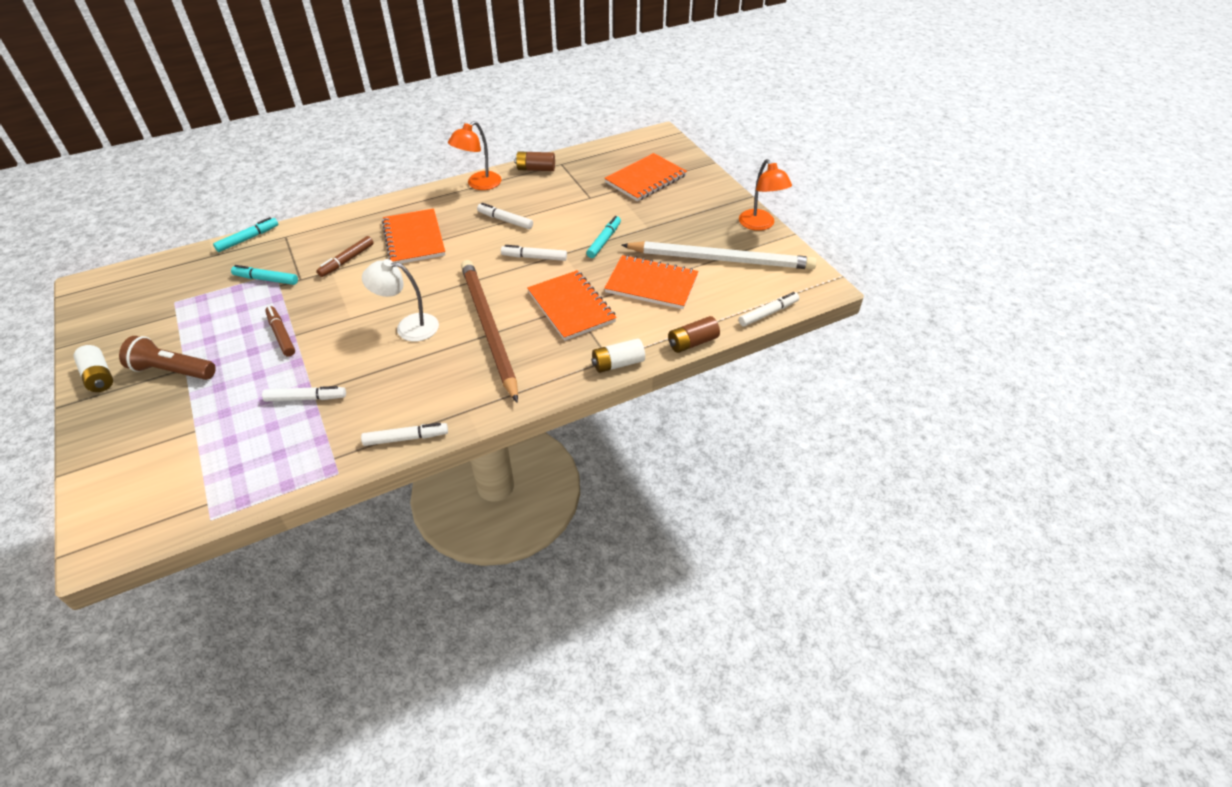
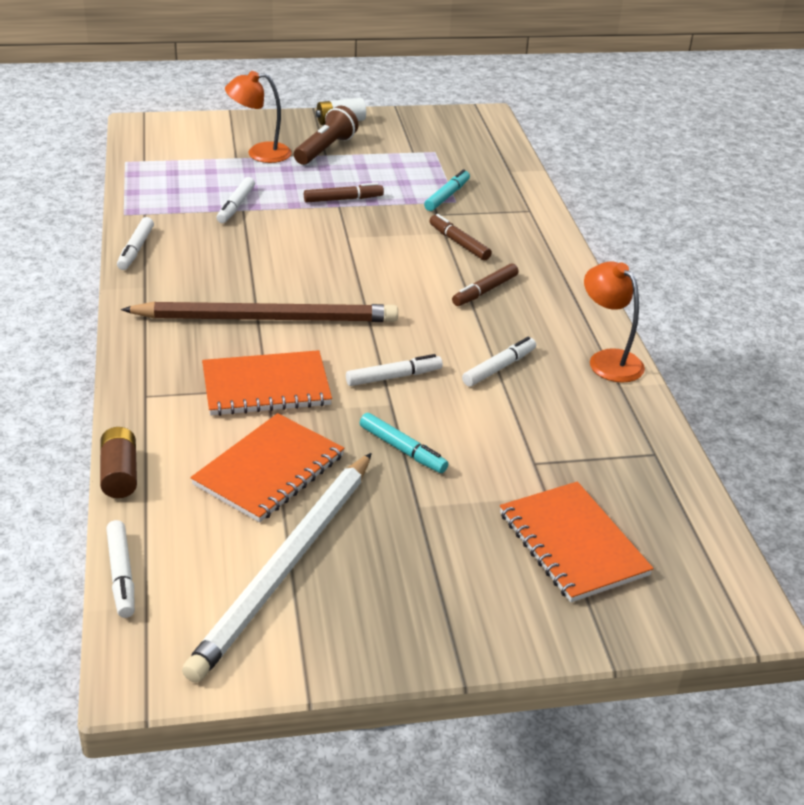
camera: 105 degrees right, 10 degrees down
(248, 239) = (534, 190): turquoise marker -> none
(408, 327) = (307, 268): white lamp -> none
(414, 239) = (485, 291): orange notebook -> brown marker
(534, 257) = (393, 377): white marker -> white marker turned 45 degrees clockwise
(536, 169) = (642, 423): brown battery -> none
(618, 363) = (132, 400): white battery -> none
(760, 225) = (360, 657): orange lamp -> orange lamp (260, 153)

